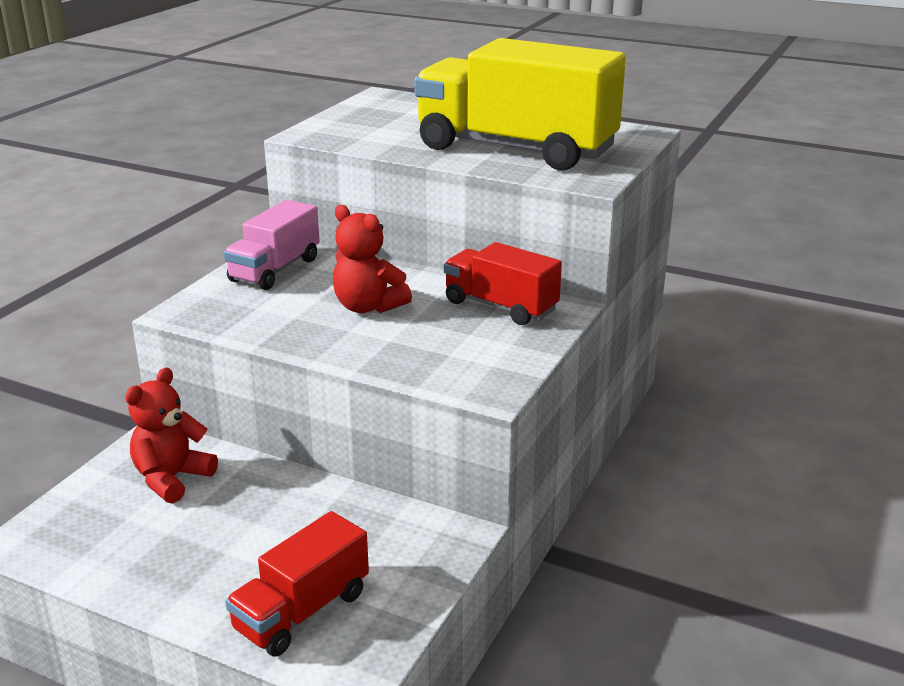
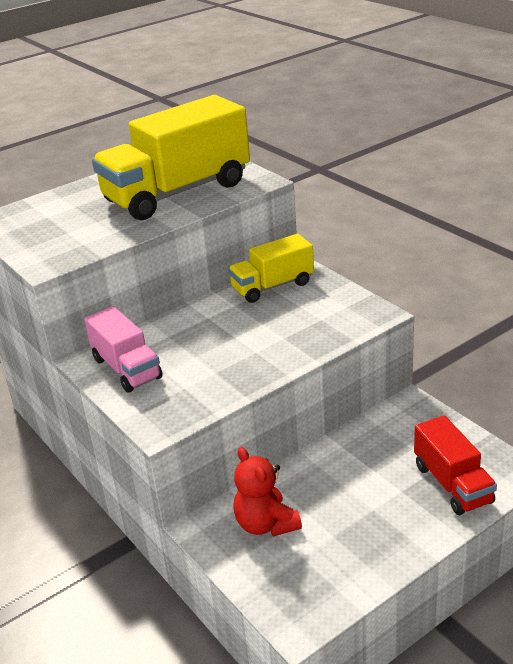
camera: 60 degrees left, 5 degrees up
(368, 307) = (228, 337): red teddy bear -> none
(500, 306) = (272, 286): red truck -> yellow truck

